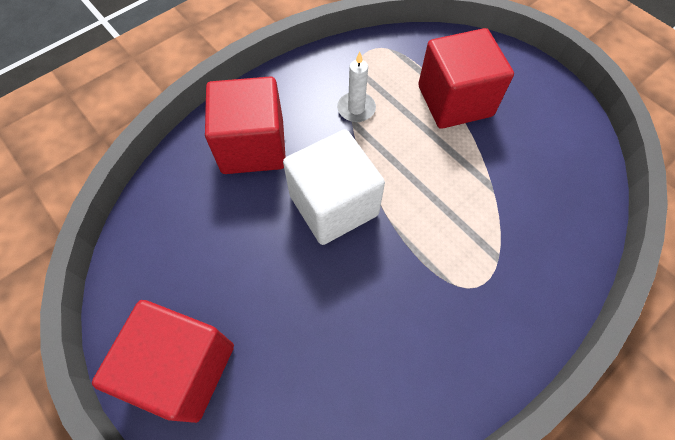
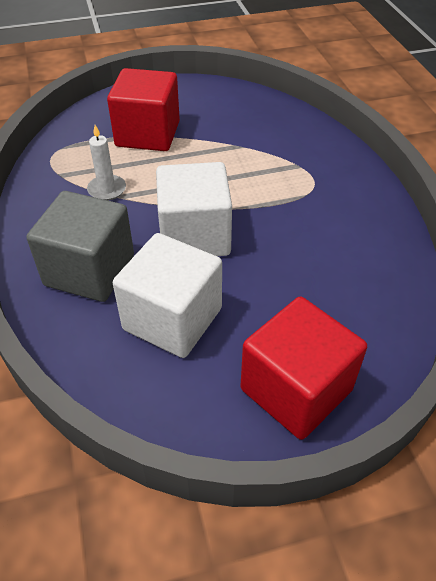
camera: 65 degrees left, 15 degrees down
(225, 232) = (172, 319): none -> white cube
(253, 146) = (89, 270): red cube -> grey cube

